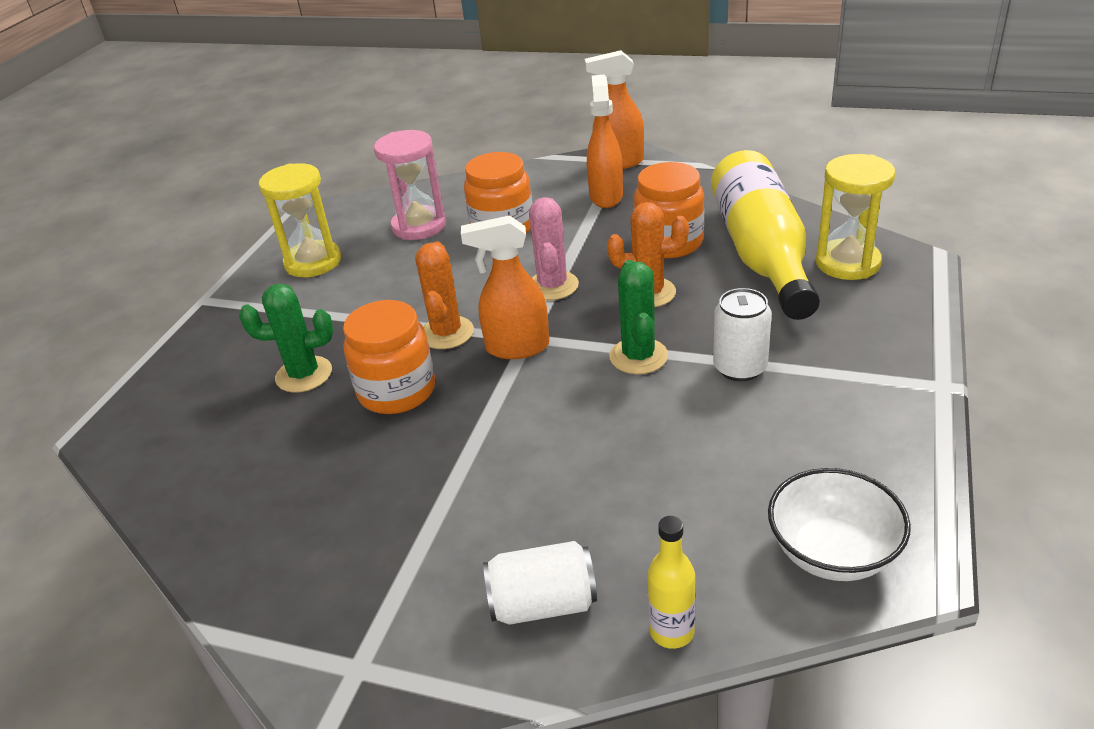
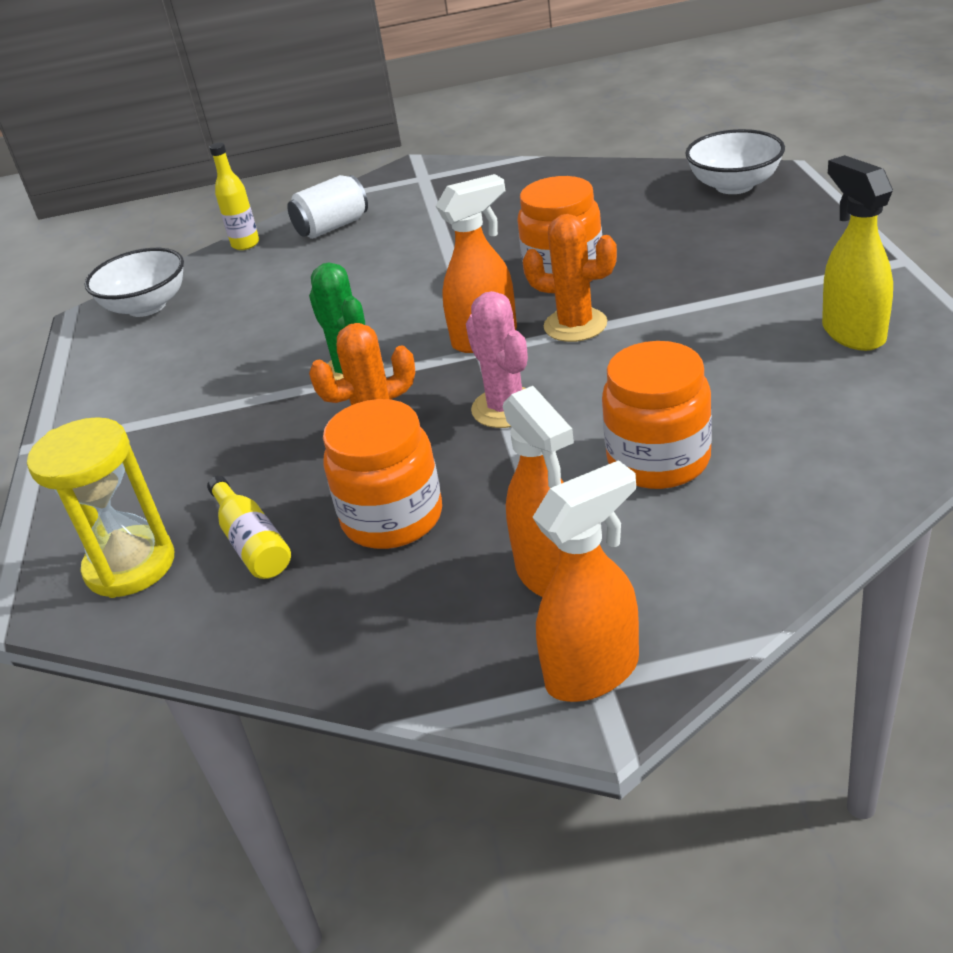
camera: 155 degrees right, 0 degrees up
(149, 435) = (734, 185): none -> white bowl
(304, 375) = (671, 253): green cactus -> none
(313, 262) = (852, 333): yellow hourglass -> yellow spray bottle
(419, 226) = (789, 423): pink hourglass -> none
(446, 333) = (575, 325): orange cactus -> orange cactus turned 45 degrees counterclockwise
(740, 368) = (243, 395): white can -> none
(762, 254) = (252, 542): yellow bottle -> yellow bottle, size x0.44

